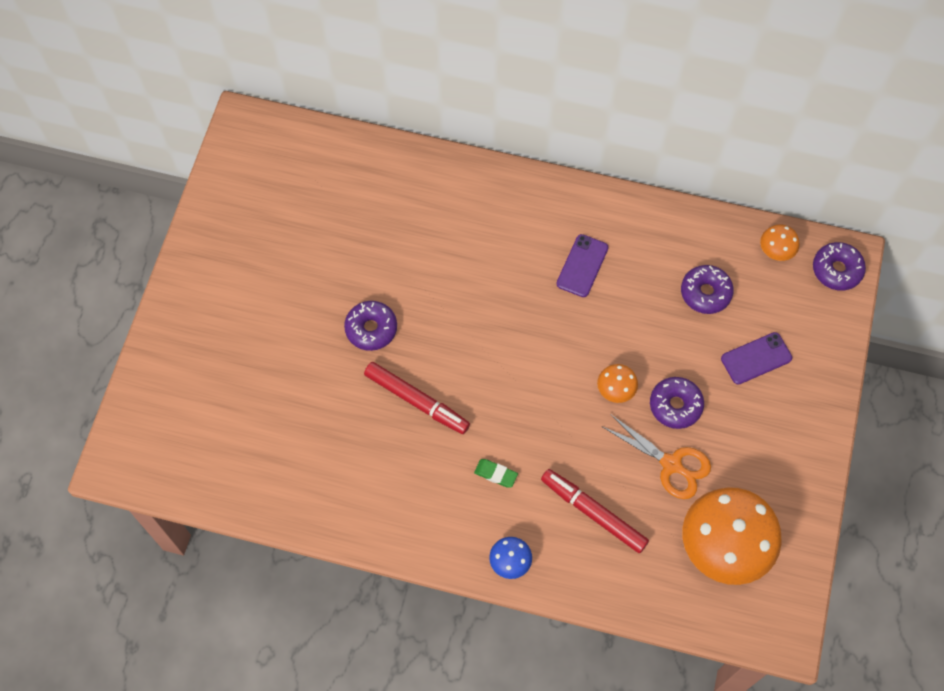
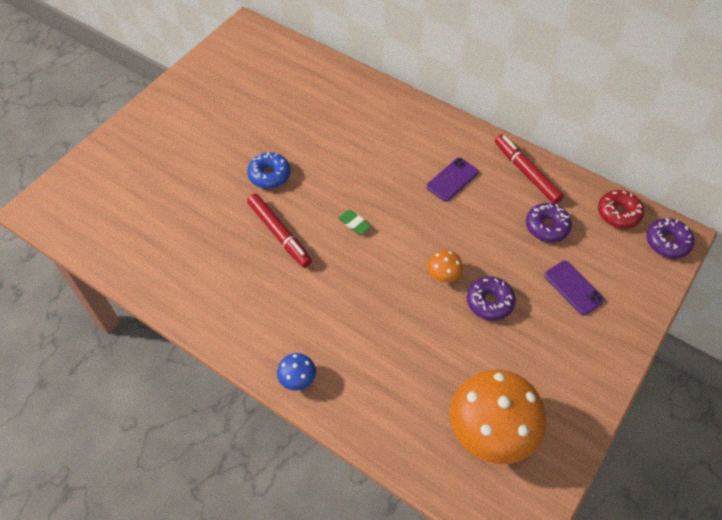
camera: 20 degrees right, 10 degrees down
(371, 329) = (269, 175): purple donut -> blue donut
(496, 474) = (317, 306): green eraser -> green eraser (354, 224)
(593, 513) = (385, 363): red marker -> red marker (526, 173)
(671, 464) = (468, 346): orange scissors -> none
(756, 358) = (573, 288): purple phone -> purple phone turned 60 degrees clockwise
(776, 250) = (618, 213): orange mushroom -> red donut

